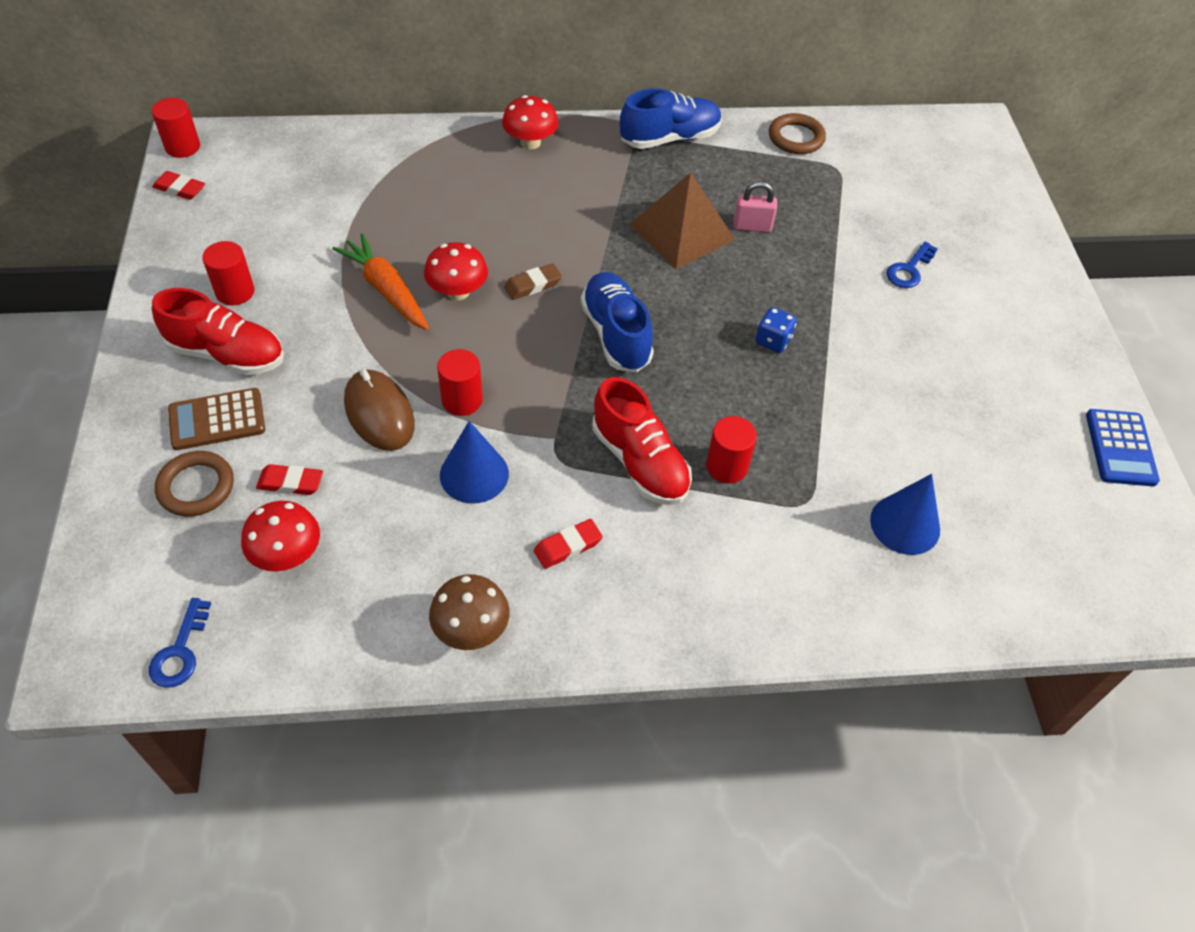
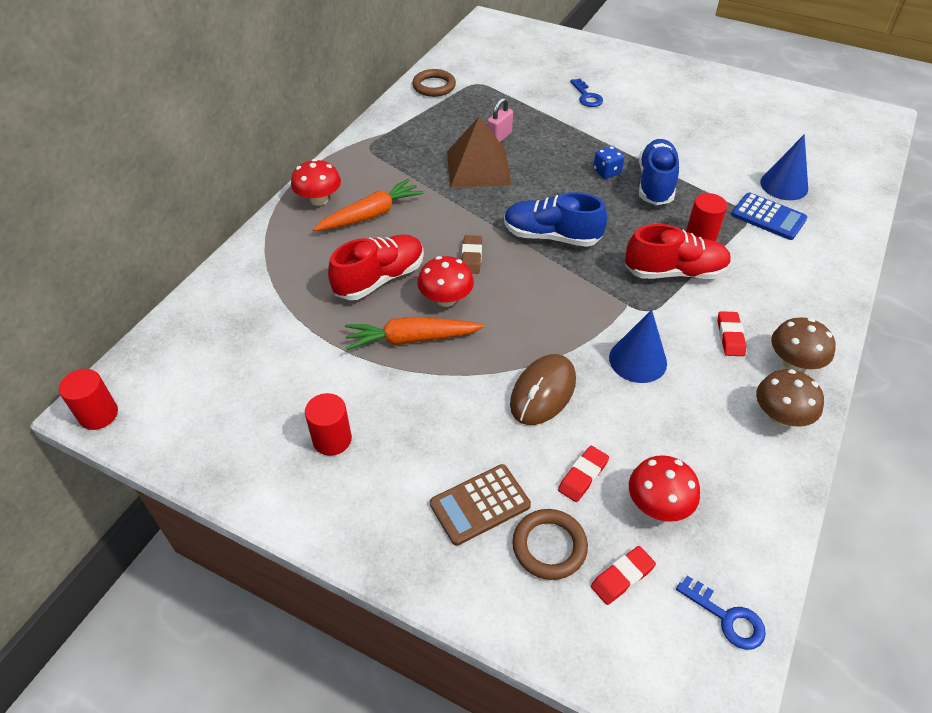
camera: 55 degrees left, 5 degrees down
(179, 189) = (156, 436): red eraser -> red eraser (622, 577)
(217, 420) = (480, 505): brown calculator -> brown calculator turned 45 degrees clockwise
(227, 354) = (405, 471): red shoe -> red shoe (380, 279)
(379, 413) = (543, 392): brown mouse -> brown mouse turned 60 degrees counterclockwise
(462, 400) = (560, 339): red cylinder -> none
(537, 186) = (370, 215): none -> orange carrot
(566, 620) = (794, 362): none -> brown mushroom
(670, 138) = (382, 135): blue shoe -> blue shoe (655, 184)
(1120, 448) = (768, 90): blue calculator -> blue calculator (768, 217)

